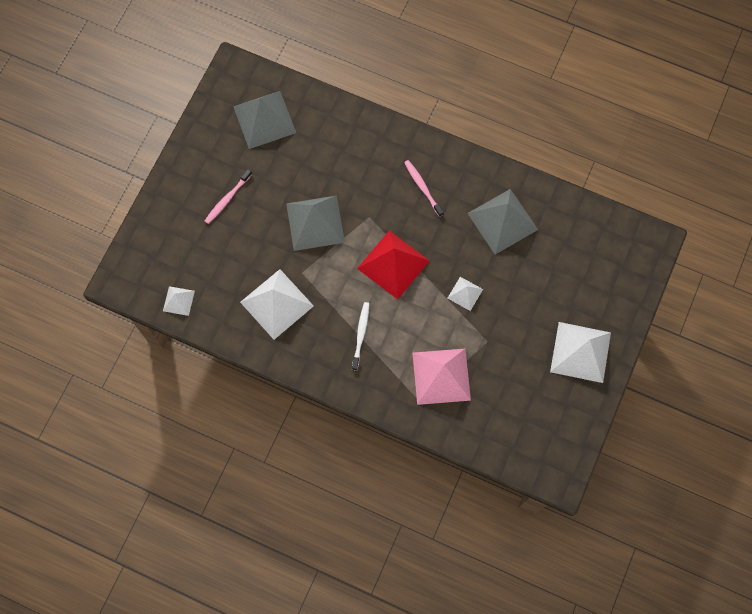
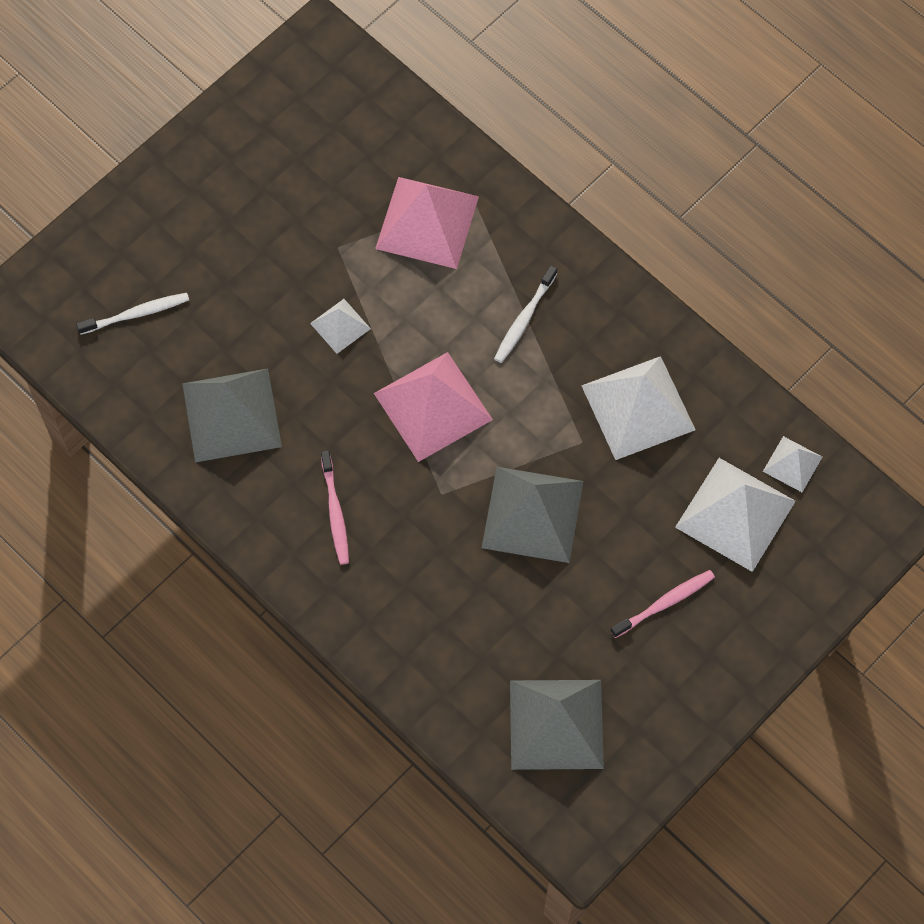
camera: 160 degrees left, 5 degrees down
(393, 264) = (433, 406): red pyramid -> pink pyramid
(580, 352) = (207, 188): white pyramid -> white pyramid (735, 514)
(583, 260) = (136, 314): none -> white toothbrush

